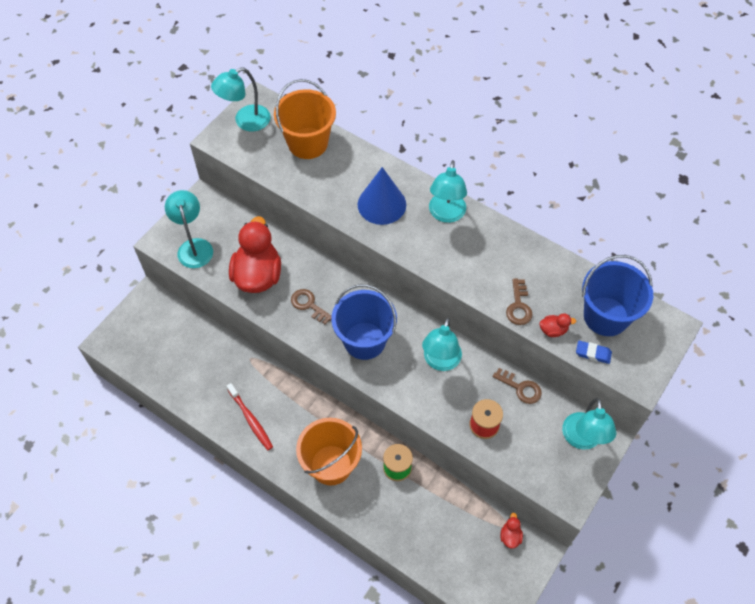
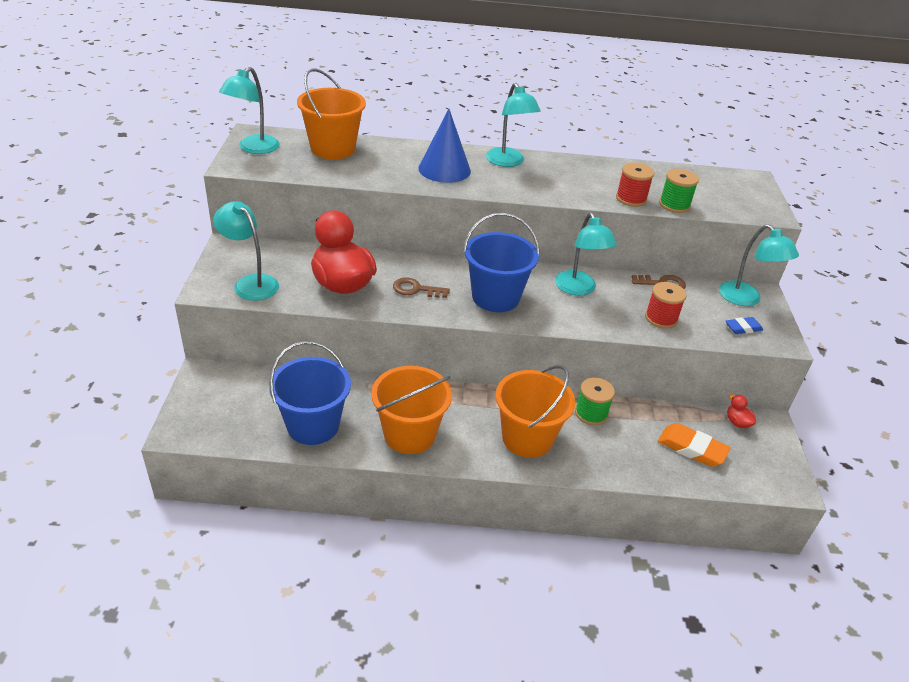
camera: 35 degrees left, 20 degrees down
(250, 419) = (409, 434): red toothbrush -> orange bucket
(450, 539) = (692, 448): none -> orange eraser
(518, 306) = (631, 199): brown key -> red spool
(553, 330) = (674, 205): red duck -> green spool
(593, 353) = (720, 209): blue eraser -> blue eraser (743, 328)
(606, 316) = (702, 186): blue bucket -> blue bucket (313, 425)

